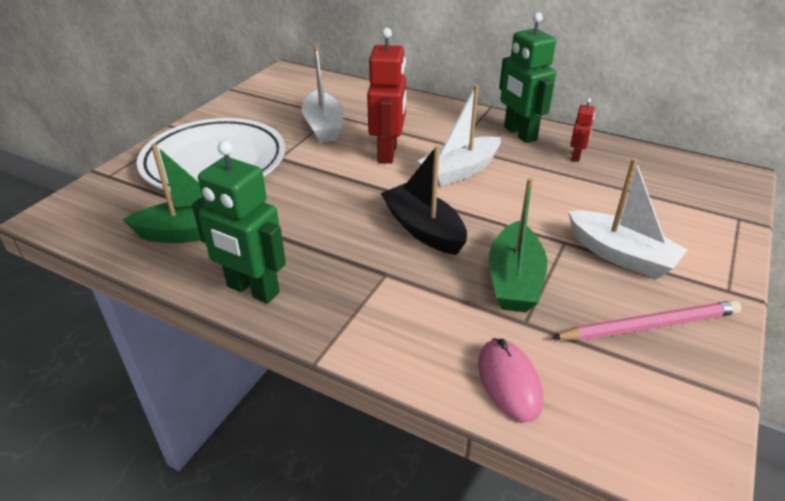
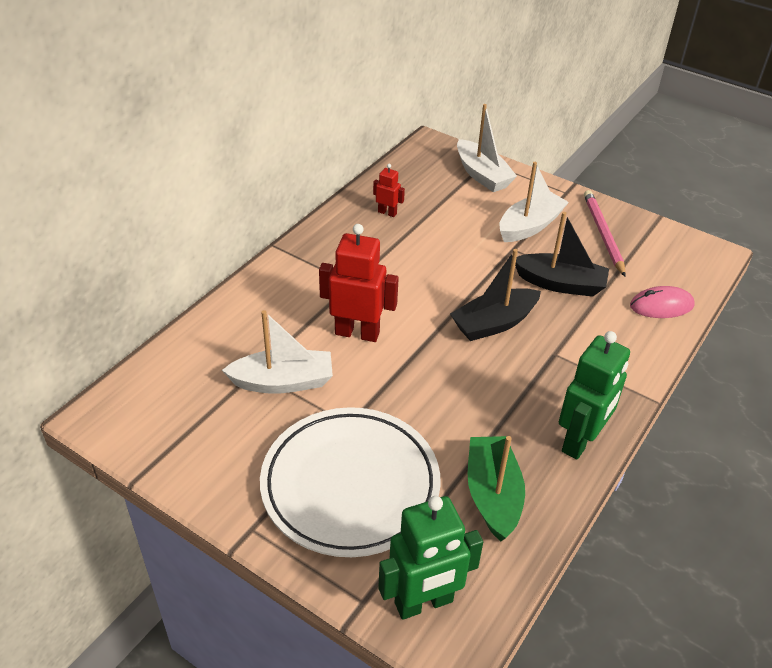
camera: 85 degrees left, 5 degrees up
(460, 171) = (401, 287): white boat -> white boat (482, 175)
(514, 280) = (560, 284): green boat -> black boat
(519, 134) = (337, 237): green robot -> green robot (424, 603)

